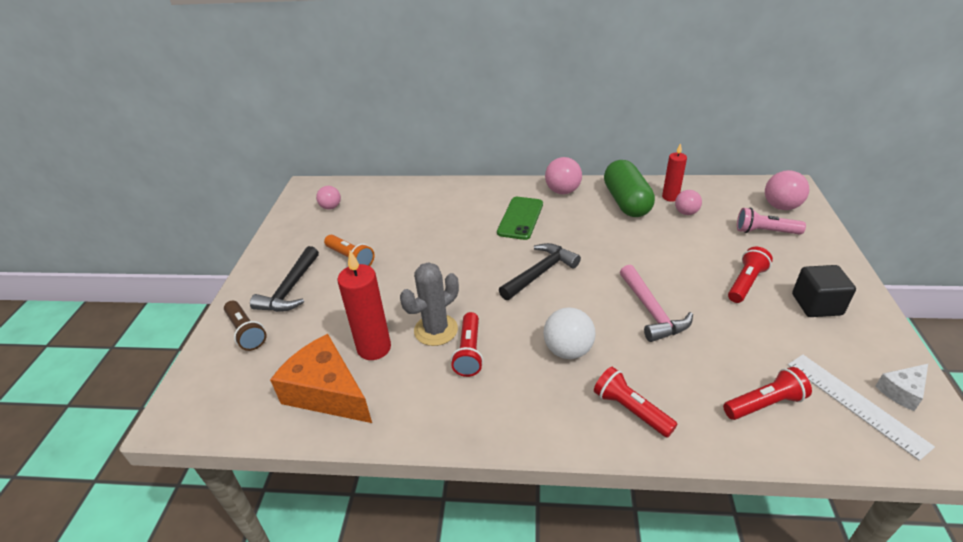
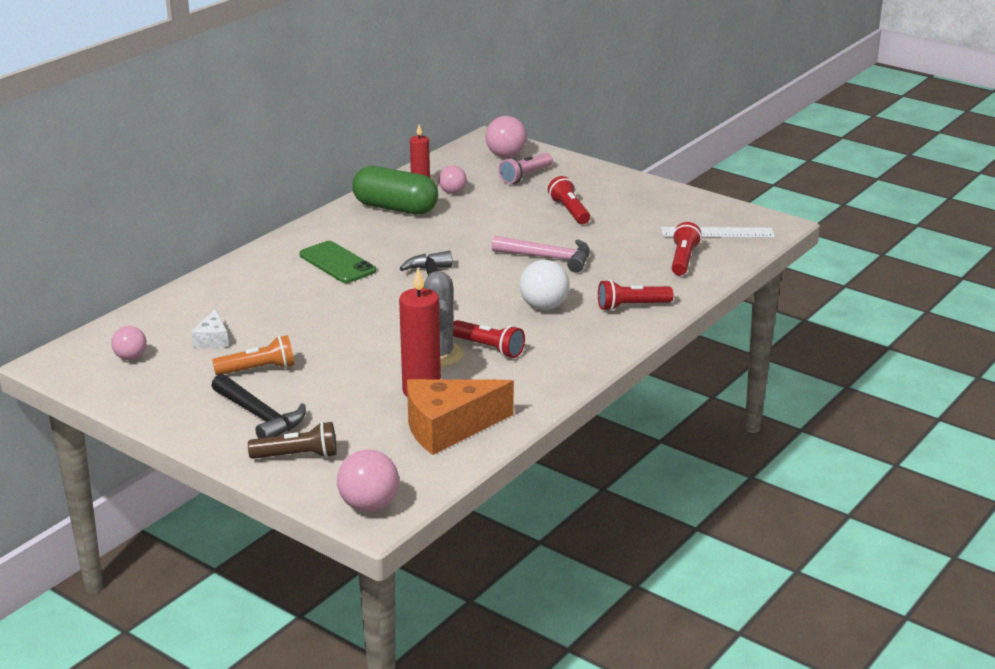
camera: 60 degrees left, 10 degrees down
(562, 191) = (327, 228): pink ball -> pink ball (369, 505)
(816, 305) = (625, 200): black cube -> none
(902, 391) = (726, 215): white cheese -> white cheese (212, 340)

